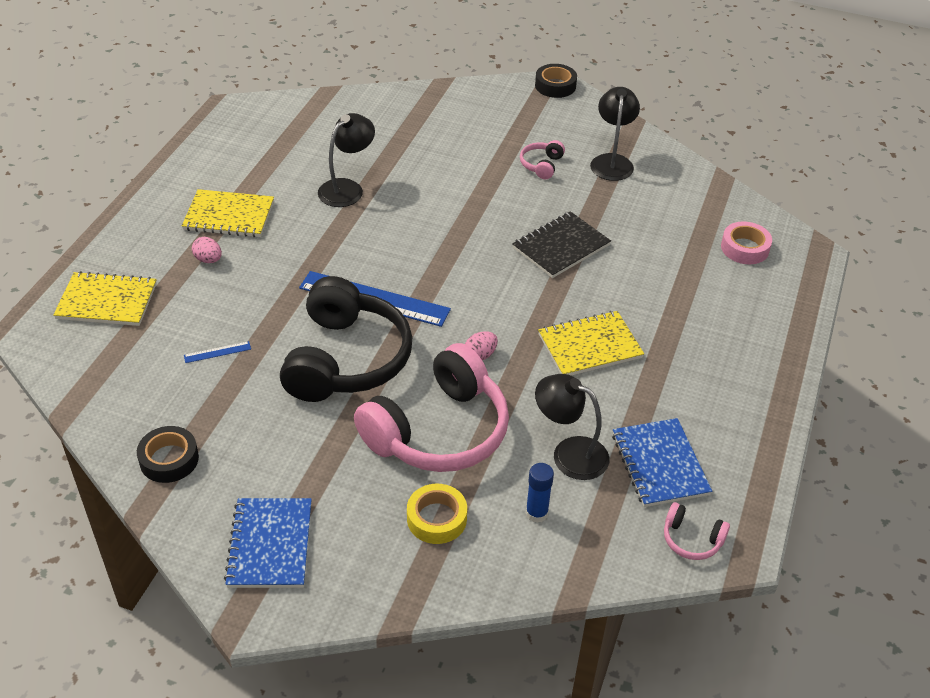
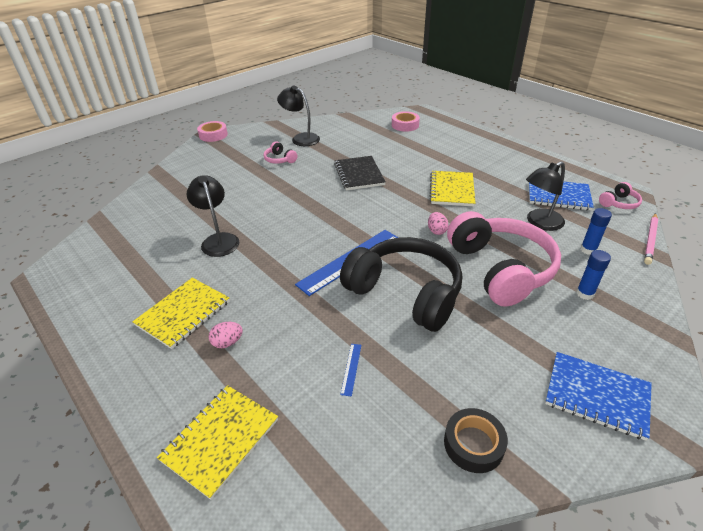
camera: 60 degrees left, 5 degrees down
(436, 519) = (585, 294): yellow tape -> blue glue stick
(555, 86) = (213, 135): black tape -> pink tape
(609, 583) = (650, 240): none -> pink pencil

